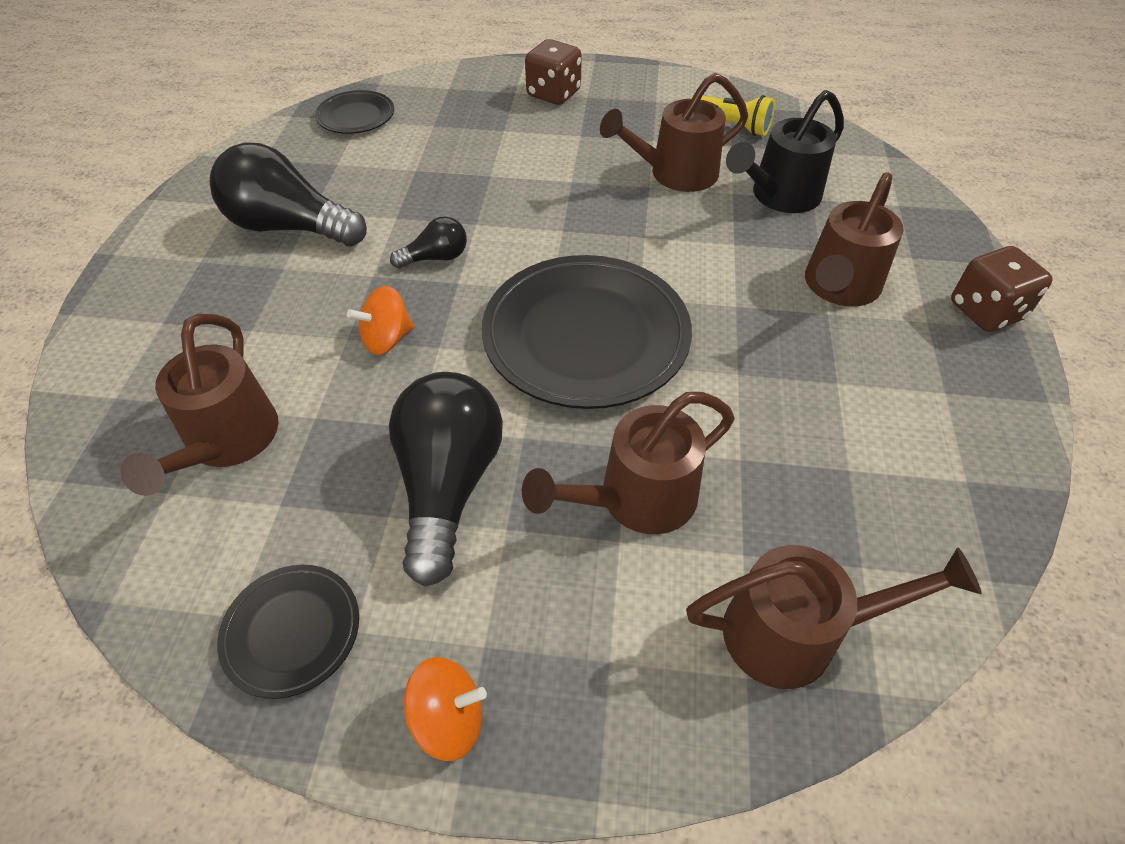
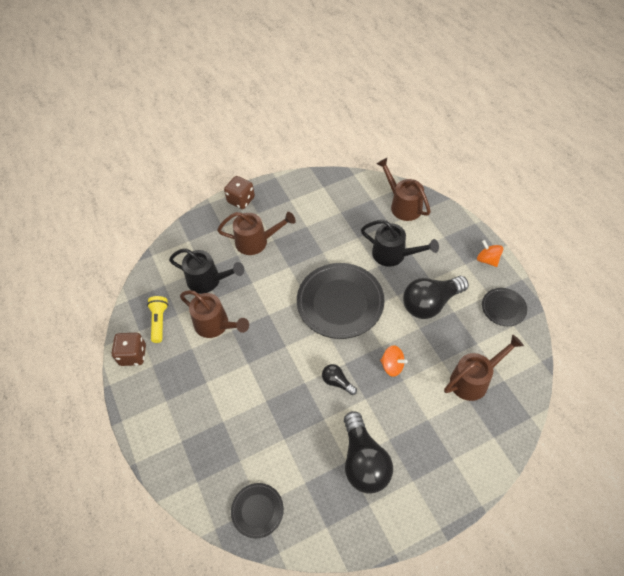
camera: 120 degrees left, 5 degrees up
(553, 94) = (172, 419): brown dice -> brown dice (133, 355)
(635, 499) = (394, 255): brown watering can -> black watering can

